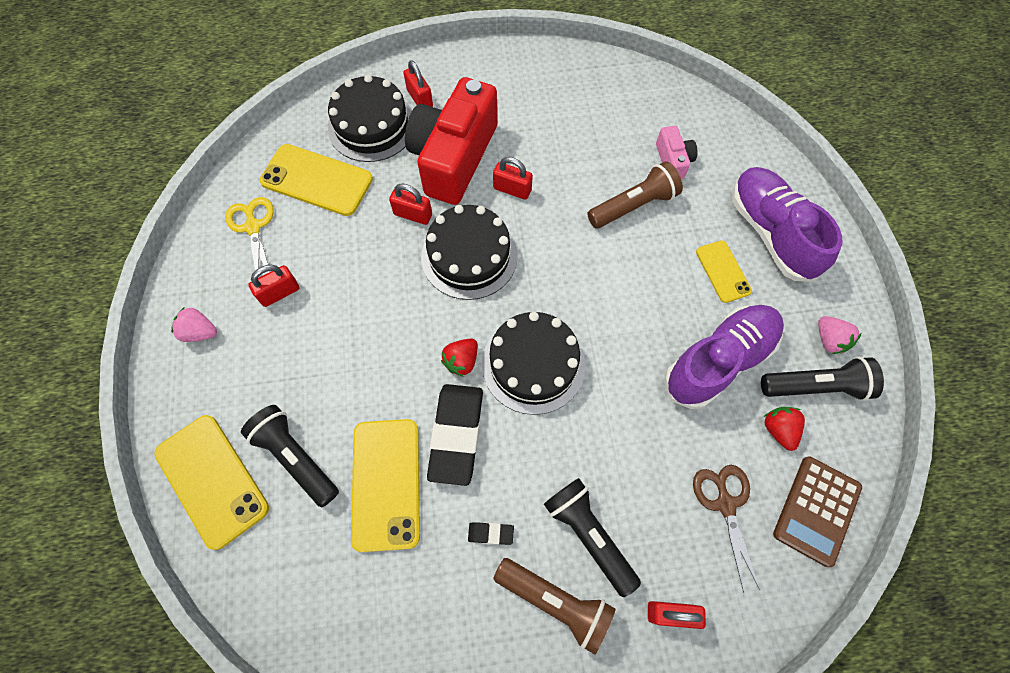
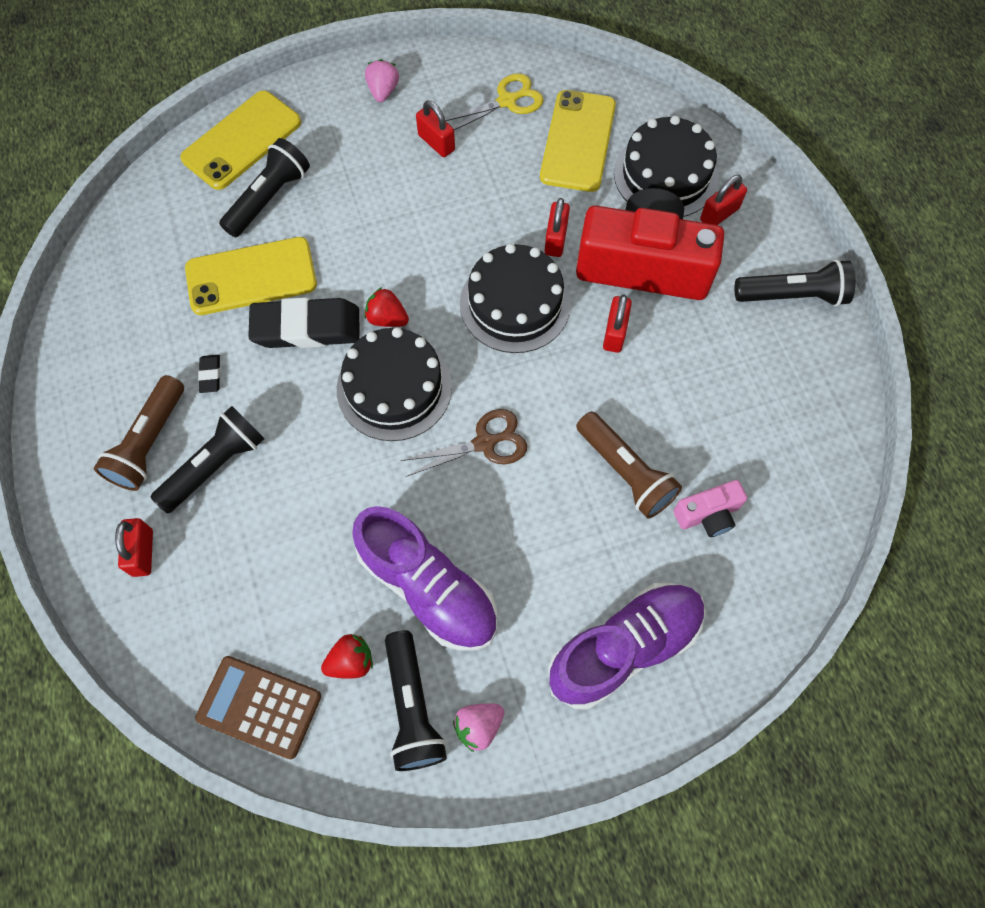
camera: 80 degrees right, 0 degrees up
(503, 71) = (792, 296): none -> black flashlight
(723, 271) = (552, 587): yellow phone -> none
(725, 504) = (258, 603): brown scissors -> brown scissors (484, 443)

